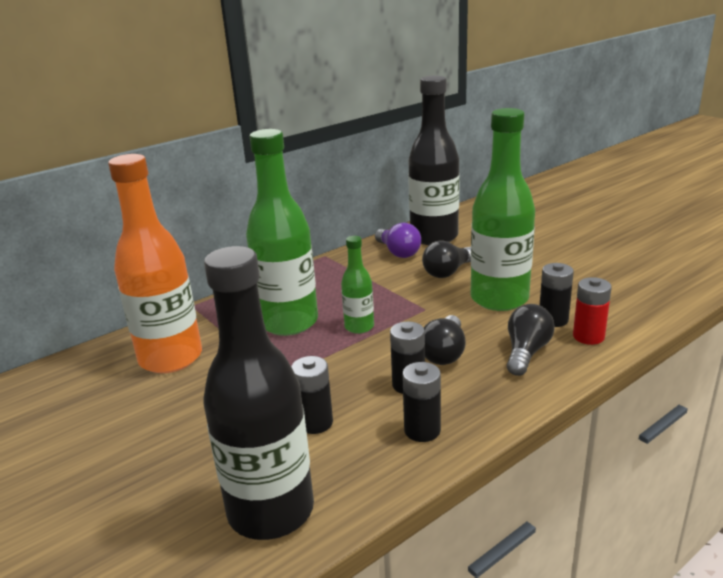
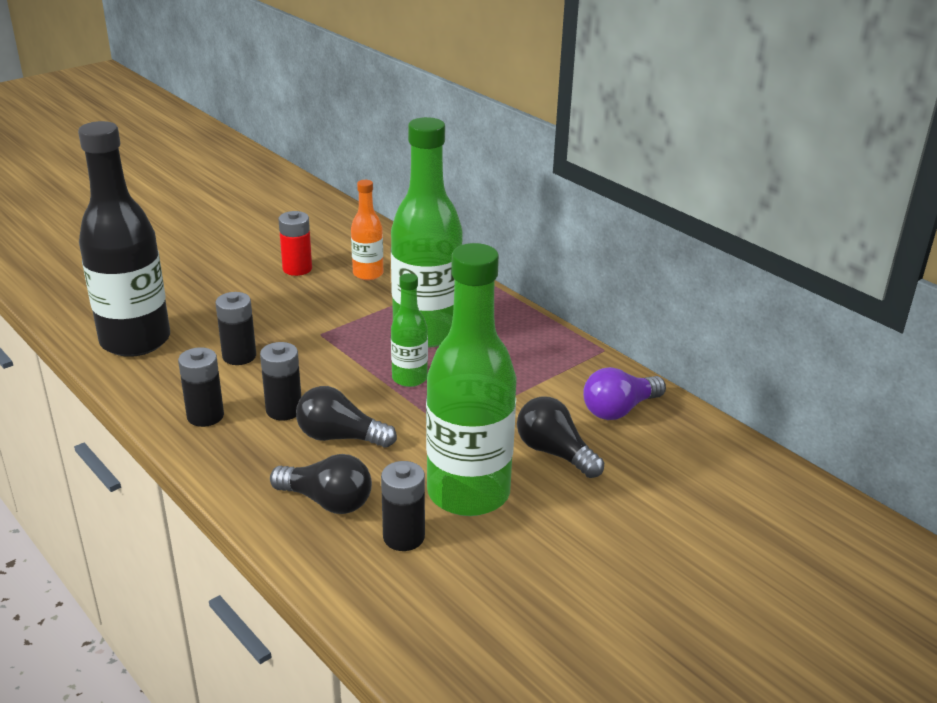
camera: 85 degrees right, 5 degrees up
(171, 358) = (368, 274): orange bottle -> orange bottle, size x0.49
(434, 237) = (679, 445): black bottle -> none
(588, 336) = (353, 563): red battery -> red battery (297, 269)

